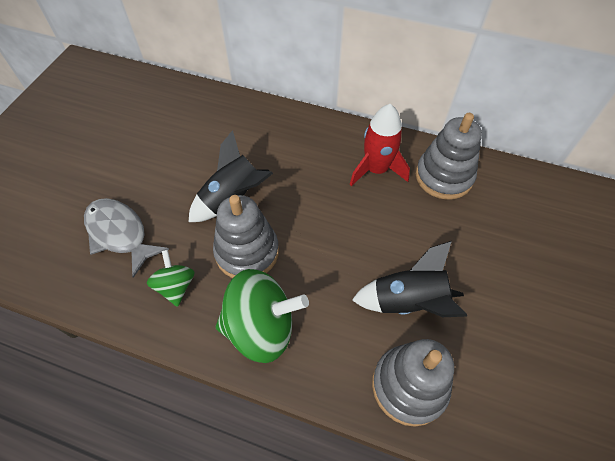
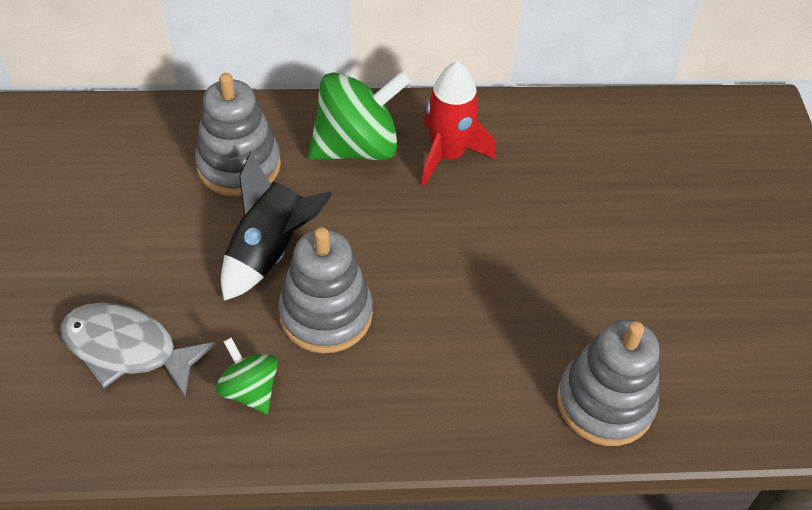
camera: 25 degrees left, 5 degrees down
(261, 328) = (393, 400): green spinning top -> green spinning top (357, 147)
(408, 302) = (561, 307): black rocket -> none
(444, 177) = (538, 139): grey stacking toy -> grey stacking toy (239, 165)

